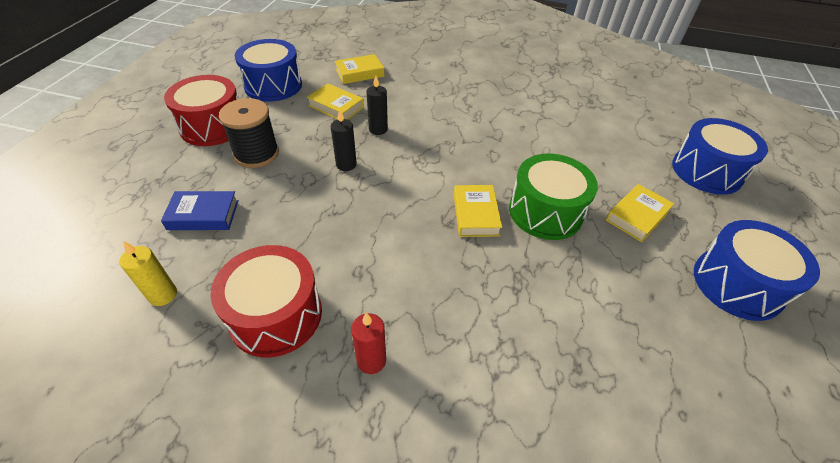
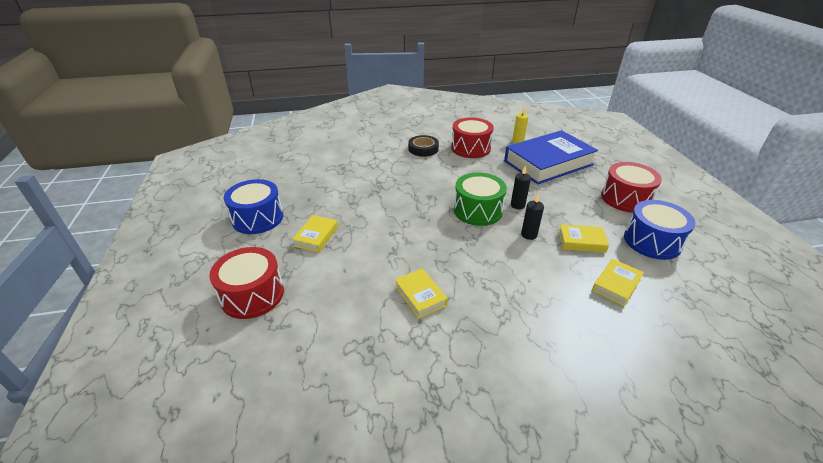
camera: 155 degrees right, 10 degrees down
(203, 215) = (548, 163): blue book -> blue book, size x2.25
(256, 154) = (574, 193): black spool -> none
(371, 360) = (423, 149): red candle -> black tape
(475, 214) = (418, 205): yellow book -> yellow book (420, 296)
(545, 212) = (377, 220): green drum -> green drum (478, 210)
(706, 171) = (252, 295): blue drum -> red drum

